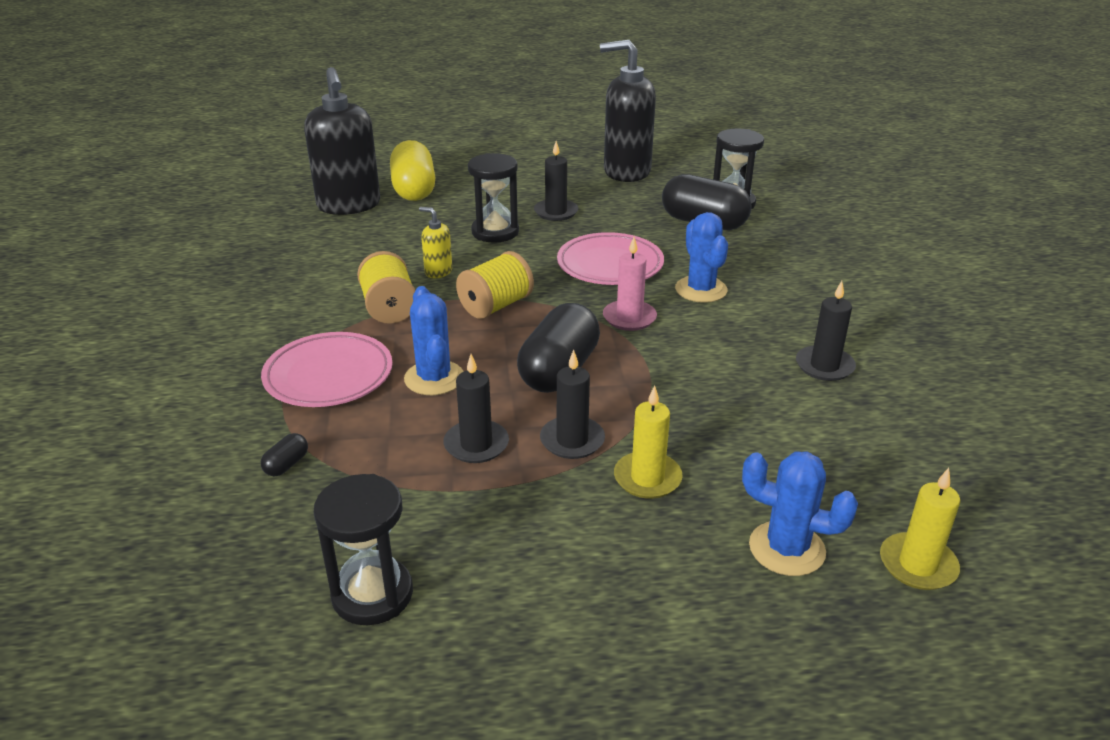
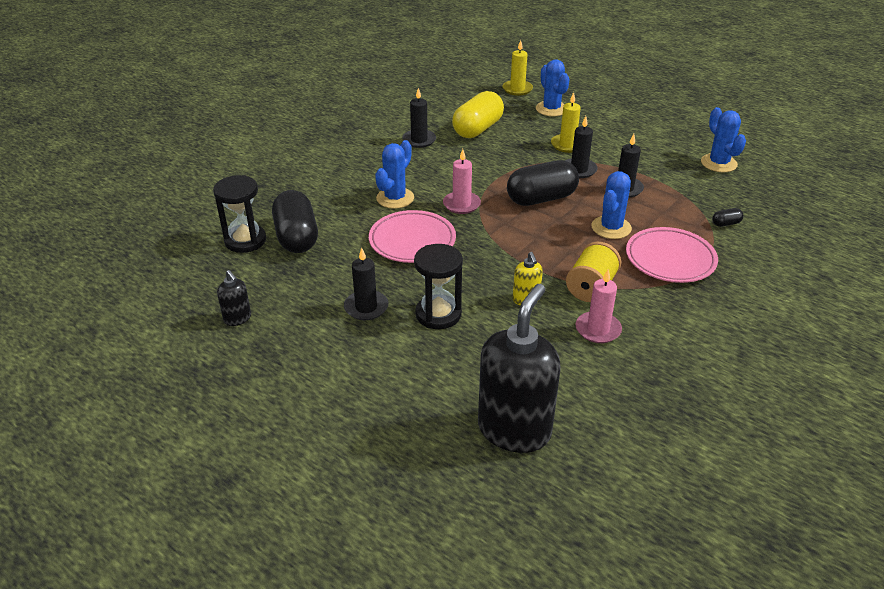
camera: 135 degrees left, 5 degrees up
(347, 280) = (598, 329): none -> pink candle
(372, 594) = (718, 163): black hourglass -> blue cactus
(414, 190) = (432, 415): yellow capsule -> yellow capsule (477, 129)
(495, 306) = (523, 252): yellow spool -> none
(626, 172) = (237, 318): black soap dispenser -> black soap dispenser, size x0.44

